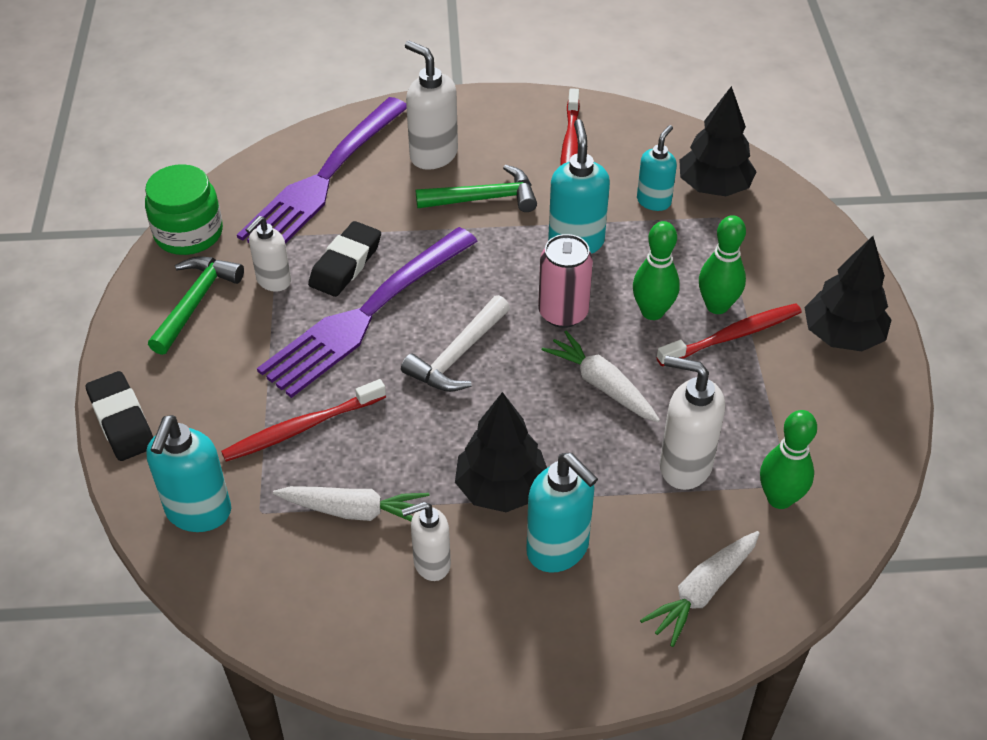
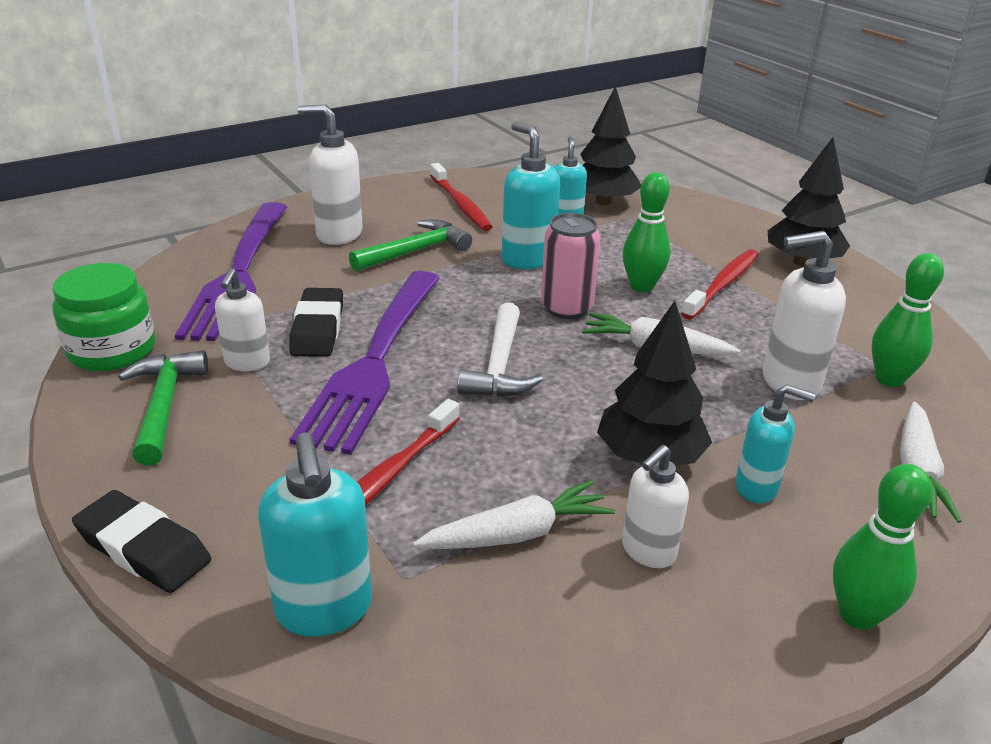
camera: 30 degrees left, 15 degrees down
(558, 549) = (757, 488): turquoise soap dispenser -> turquoise soap dispenser, size x0.66
(717, 306) = (688, 269): green bowling pin -> green bowling pin (858, 615)

